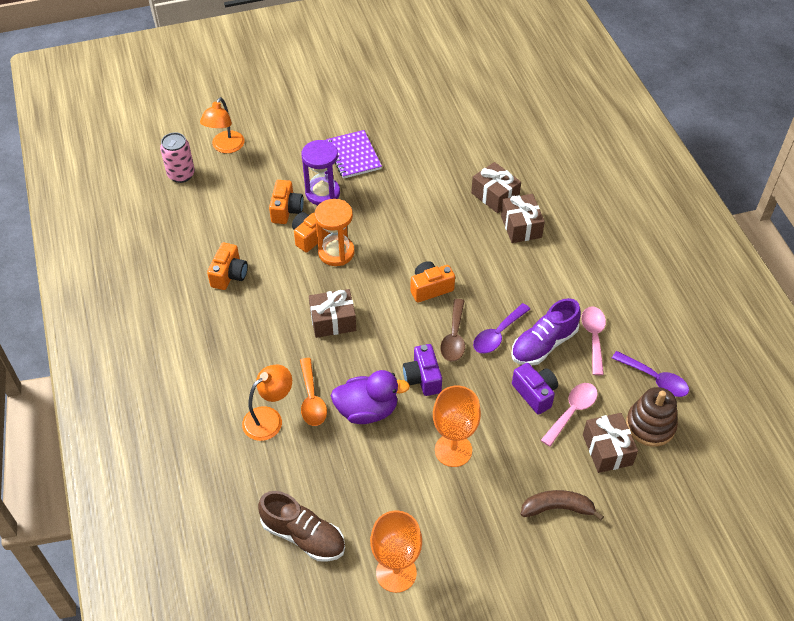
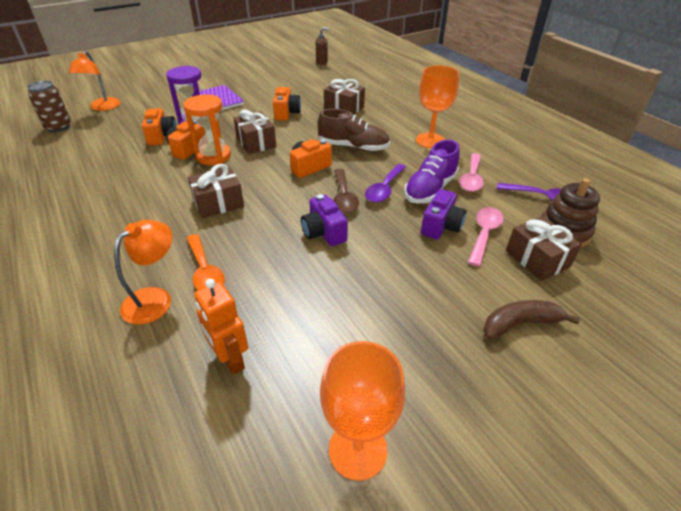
camera: 15 degrees left, 10 degrees down
(181, 175) = (58, 127): pink can -> brown can
(229, 275) = (105, 185): orange camera -> orange camera (286, 113)
(303, 536) = (215, 429): brown shoe -> brown shoe (353, 147)
(321, 486) = (230, 359): none -> orange robot
(367, 410) = (271, 270): purple duck -> none
(453, 450) = (379, 289): orange goblet -> orange goblet (430, 140)
(493, 96) = (322, 62): none -> brown soap dispenser
(521, 226) = (373, 121): brown gift -> brown gift (256, 142)
(535, 393) = (441, 226): purple camera -> purple camera turned 75 degrees clockwise
(593, 337) = (471, 178): pink spoon -> pink spoon turned 150 degrees counterclockwise

